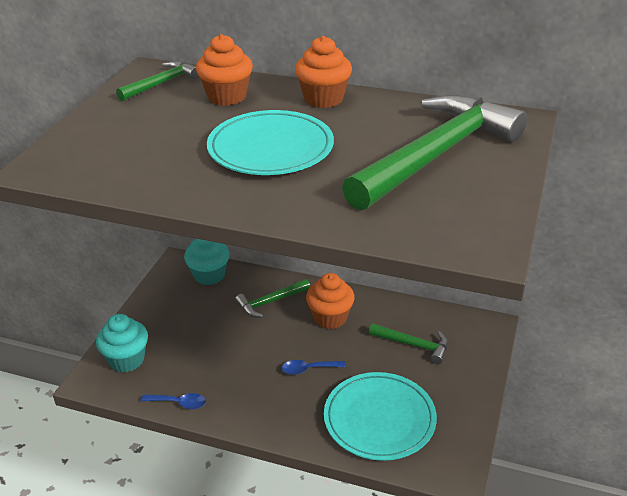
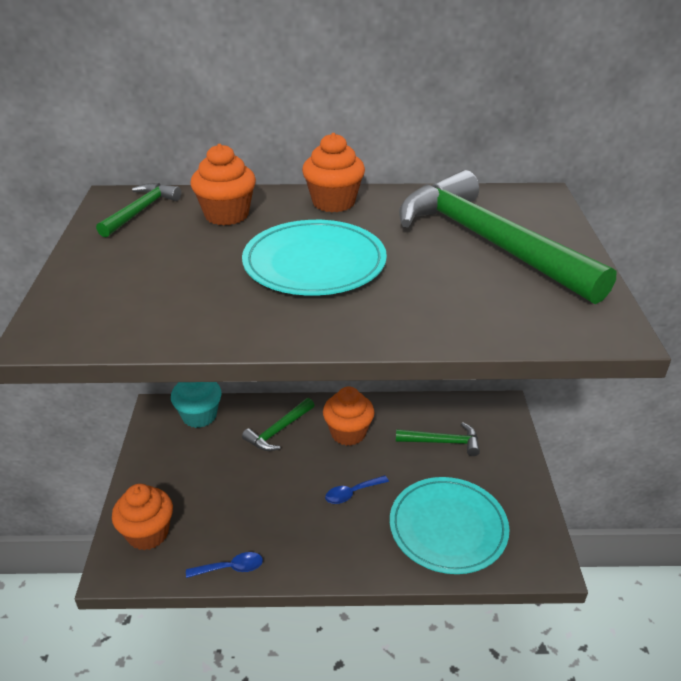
camera: 20 degrees left, 0 degrees up
(126, 360) = (148, 533): turquoise cupcake -> orange cupcake
(436, 155) = (488, 242): green hammer -> green hammer turned 60 degrees counterclockwise

